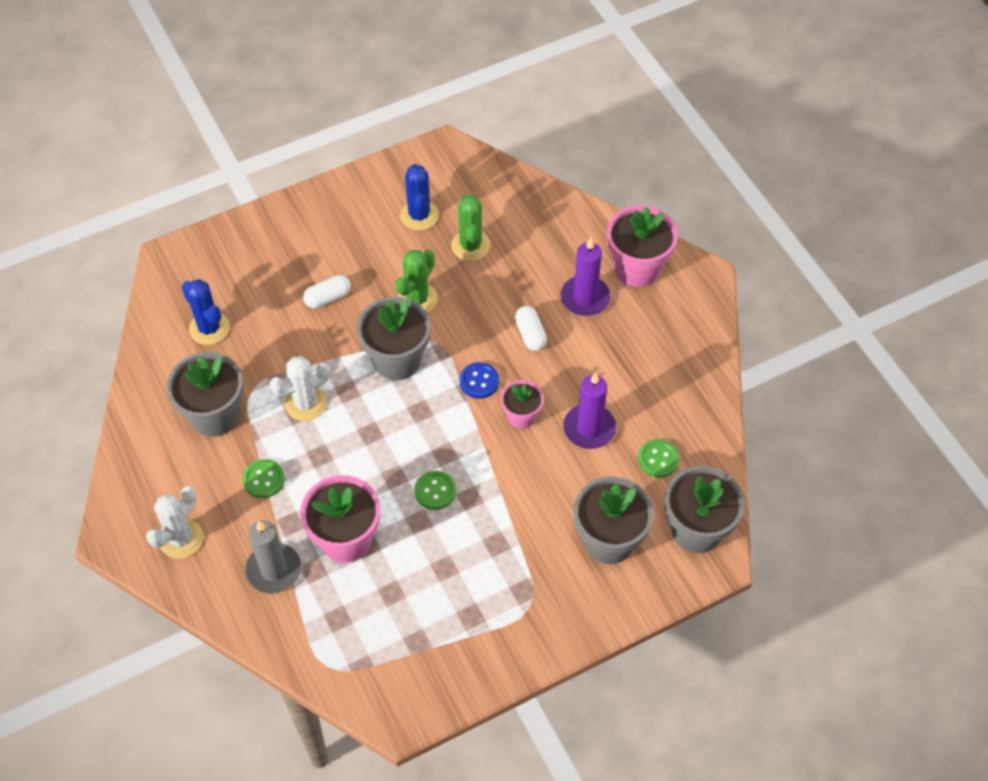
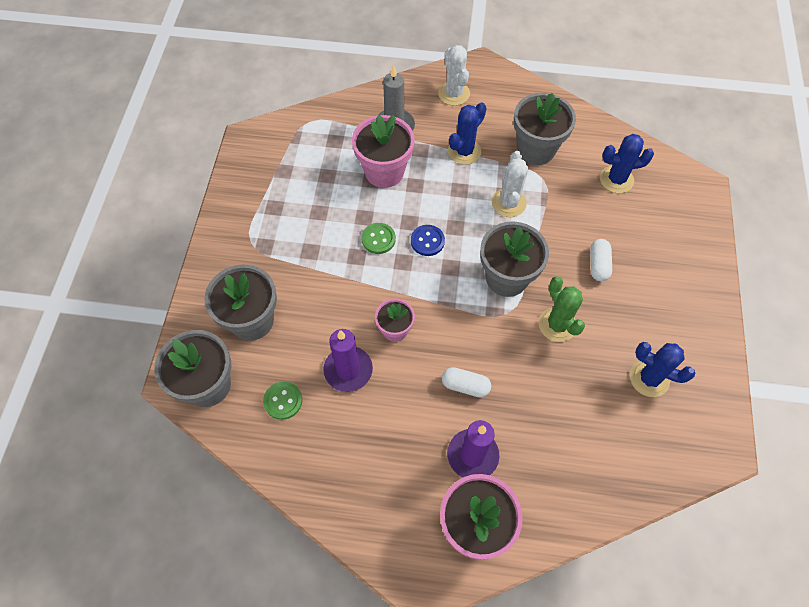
camera: 125 degrees right, 5 degrees up
(263, 480) = (464, 151): green button -> blue cactus
(470, 245) = (590, 399): green cactus -> none
(479, 381) = (447, 321): blue button -> blue button (427, 241)

